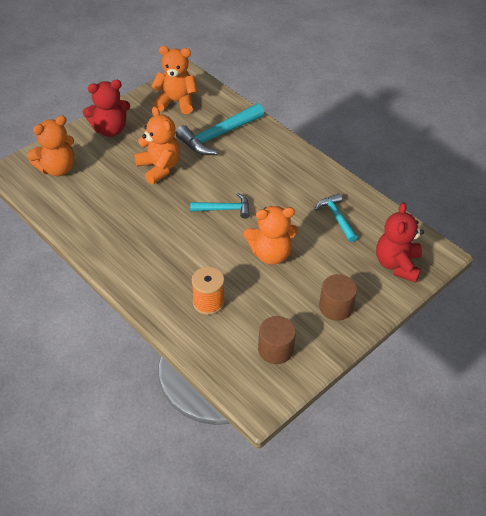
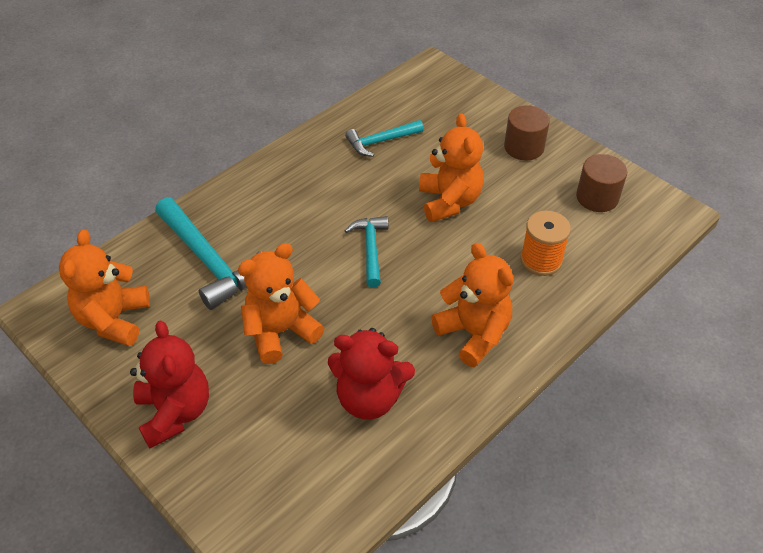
camera: 90 degrees left, 0 degrees up
(57, 168) = (275, 485): orange teddy bear -> orange teddy bear (473, 334)
(397, 264) = (452, 97): red teddy bear -> red teddy bear (369, 398)

